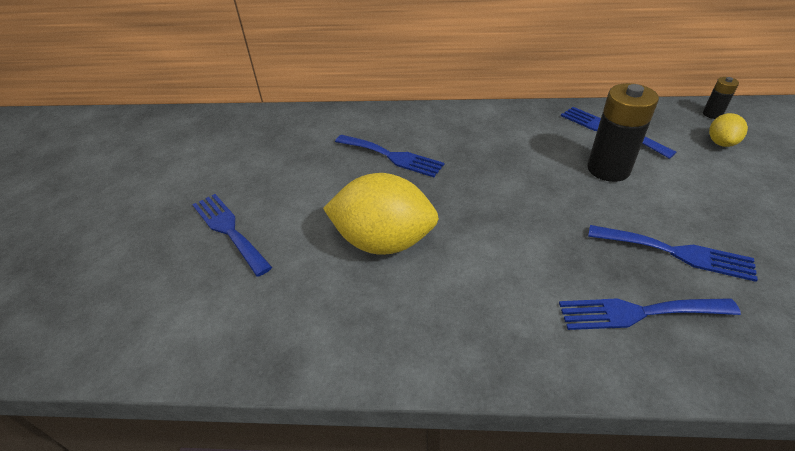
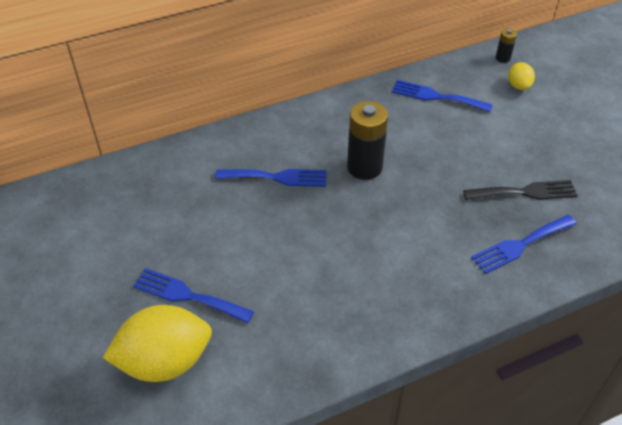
camera: 30 degrees left, 5 degrees up
(383, 241) = (324, 257): yellow lemon -> yellow lemon (165, 361)
(608, 169) = (452, 135): black battery -> black battery (364, 167)
(676, 253) = (525, 192): blue fork -> black fork

